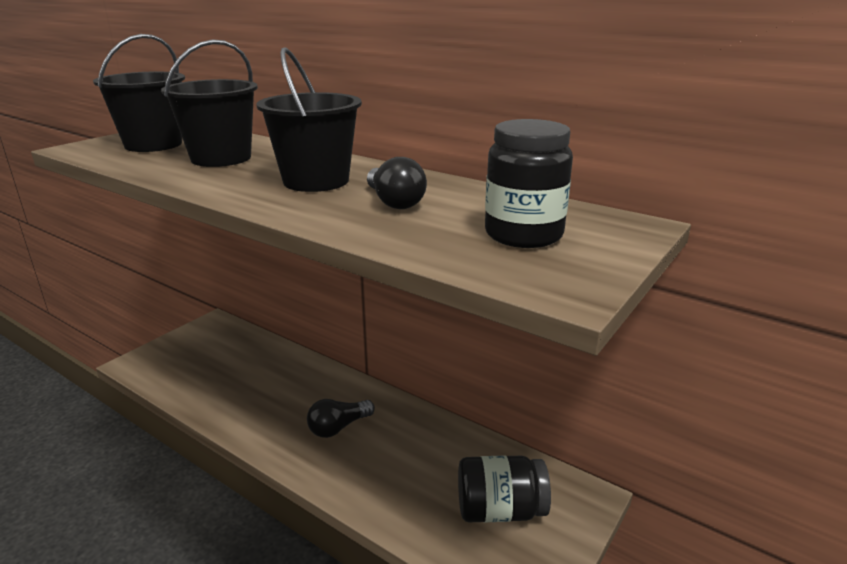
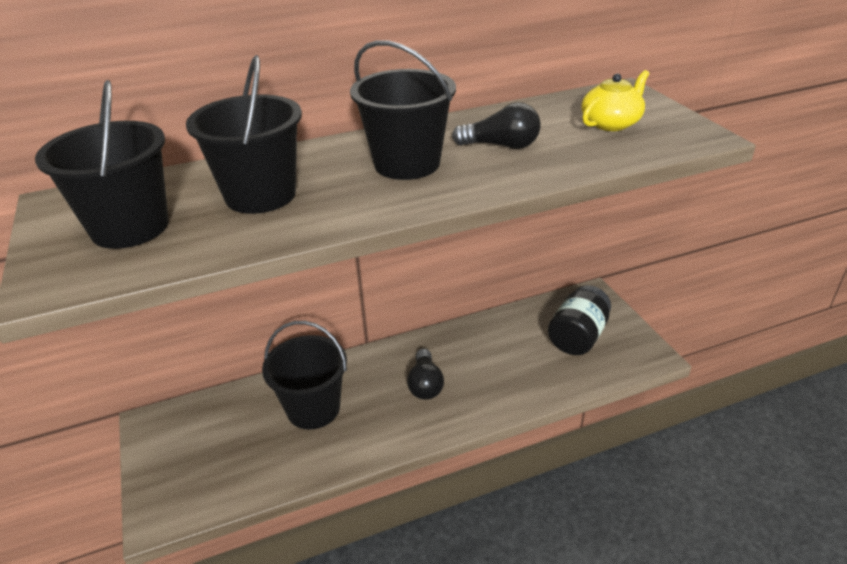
camera: 55 degrees left, 10 degrees up
(269, 381) = (313, 409): none -> black bucket
(523, 235) = (611, 123): black jar -> yellow teapot

